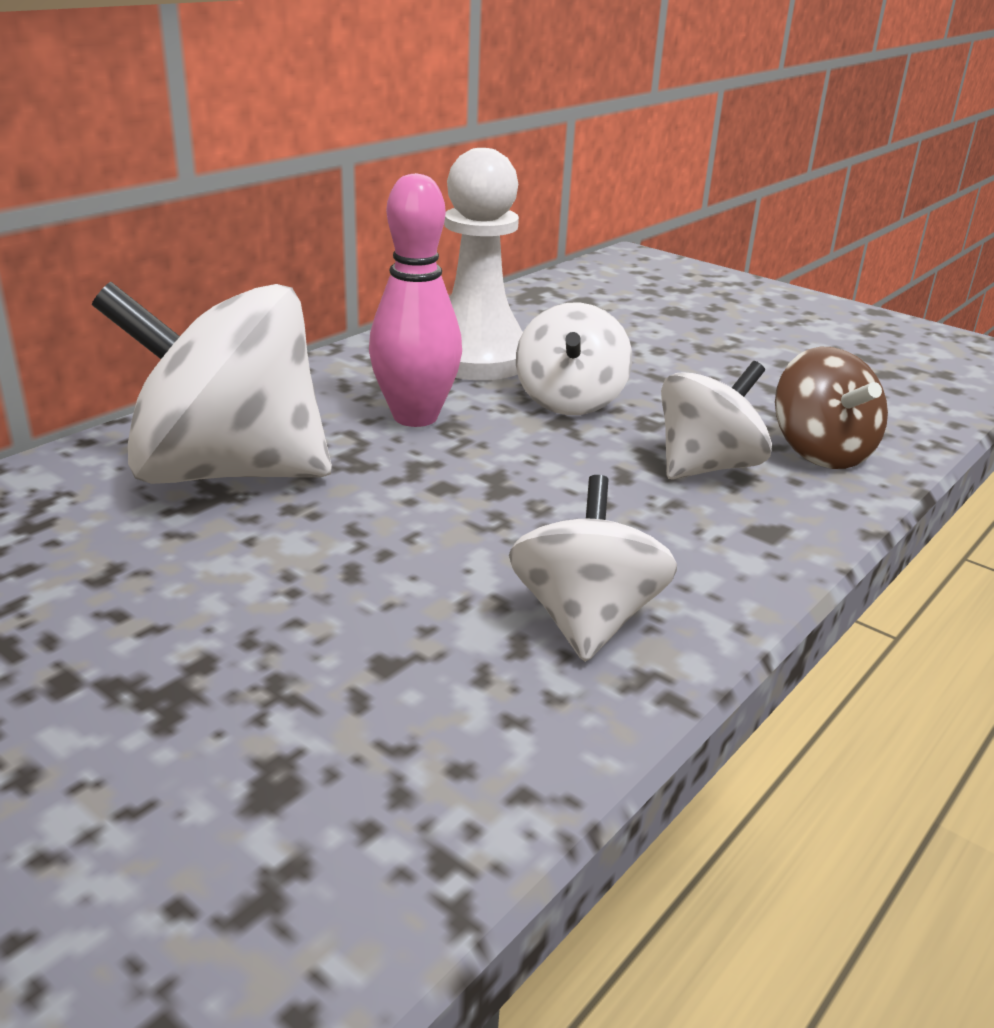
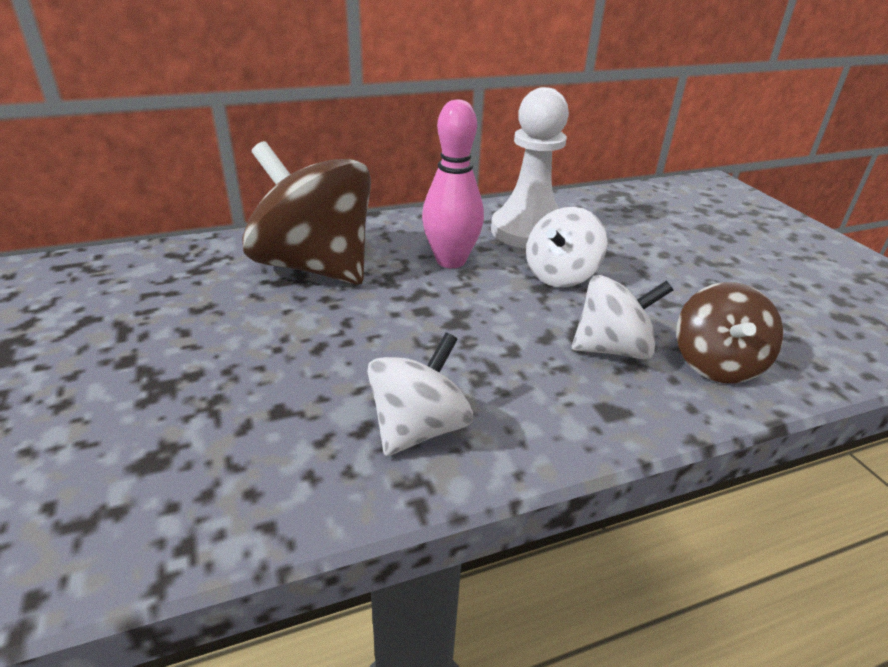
camera: 30 degrees right, 5 degrees up
(227, 471) = (315, 267): white spinning top -> brown spinning top

